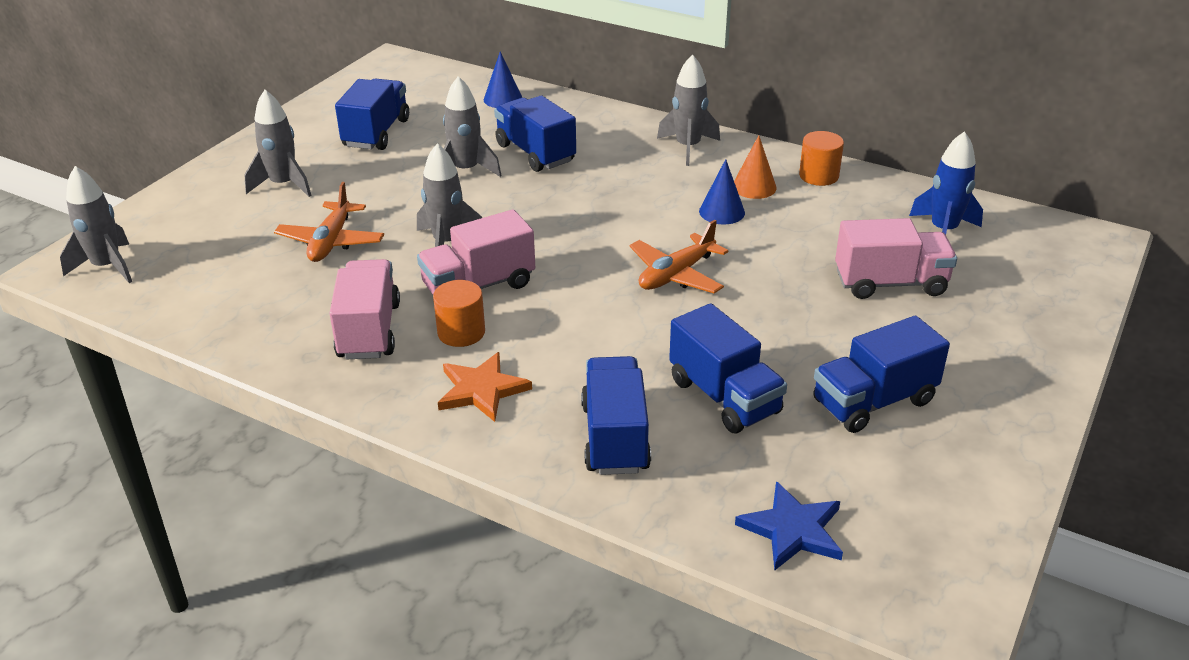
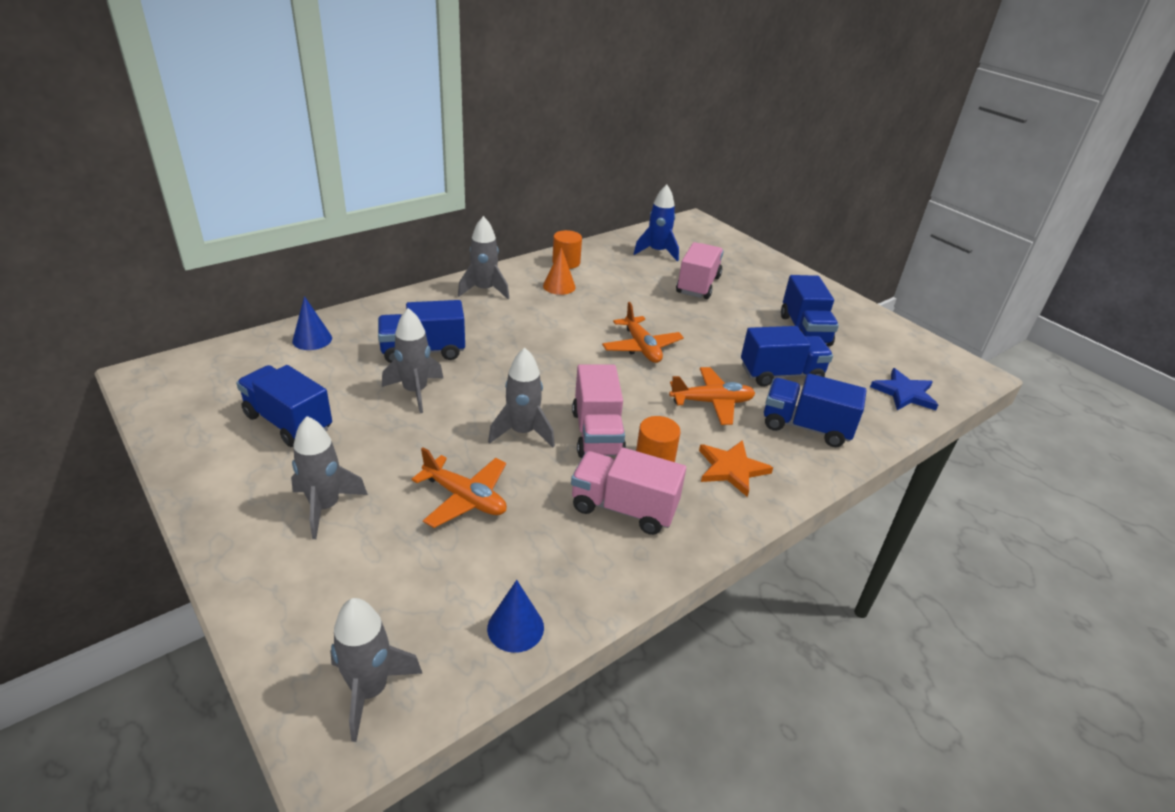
camera: 70 degrees left, 0 degrees up
(604, 350) = (712, 402): none -> orange plane
(722, 212) = (579, 307): blue cone -> blue cone (515, 627)

